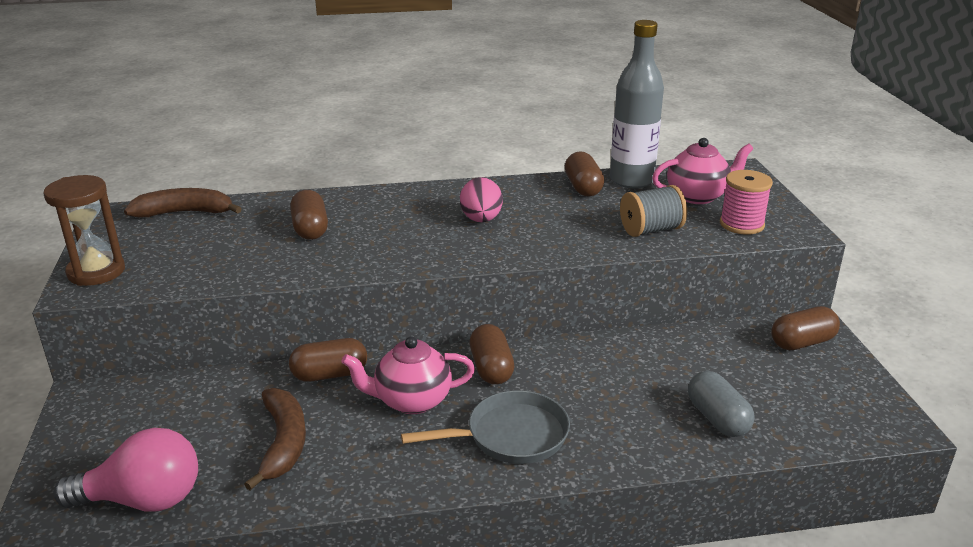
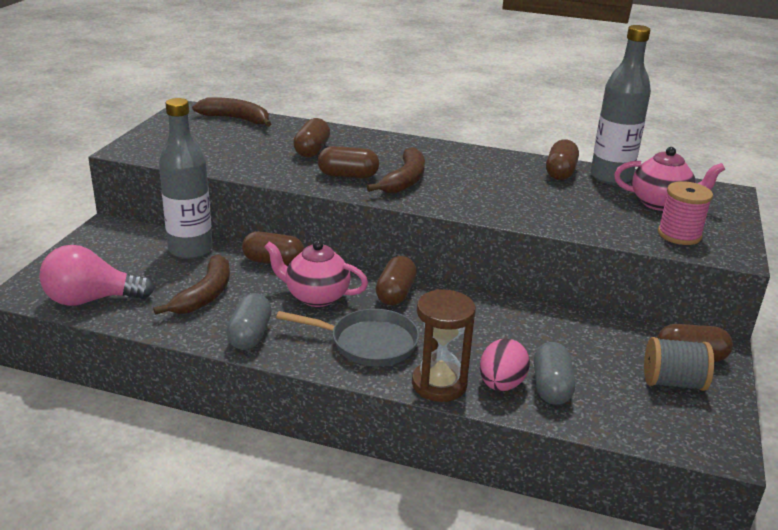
camera: 25 degrees right, 0 degrees up
(96, 272) = (146, 142): brown hourglass -> brown hourglass (439, 384)
(143, 500) = (91, 300): pink light bulb -> pink light bulb turned 150 degrees clockwise
(218, 391) = (190, 249): none -> grey bottle
(377, 474) = (250, 335): none -> grey capsule
(378, 249) = (348, 175): none -> brown capsule
(443, 238) = (405, 180): none -> brown banana
(481, 220) = (448, 175): pink egg -> pink egg (501, 384)
(651, 230) = (587, 218): grey spool -> grey spool (673, 382)

